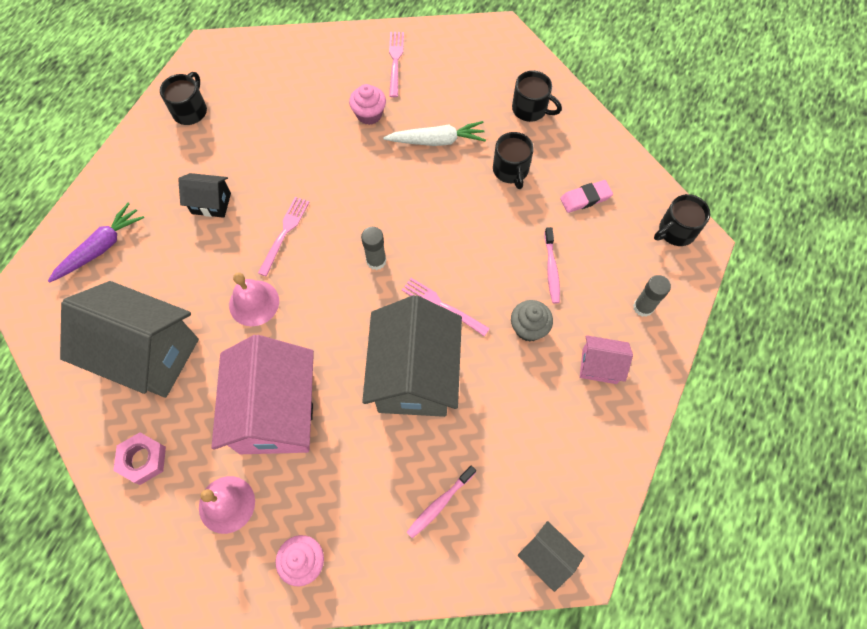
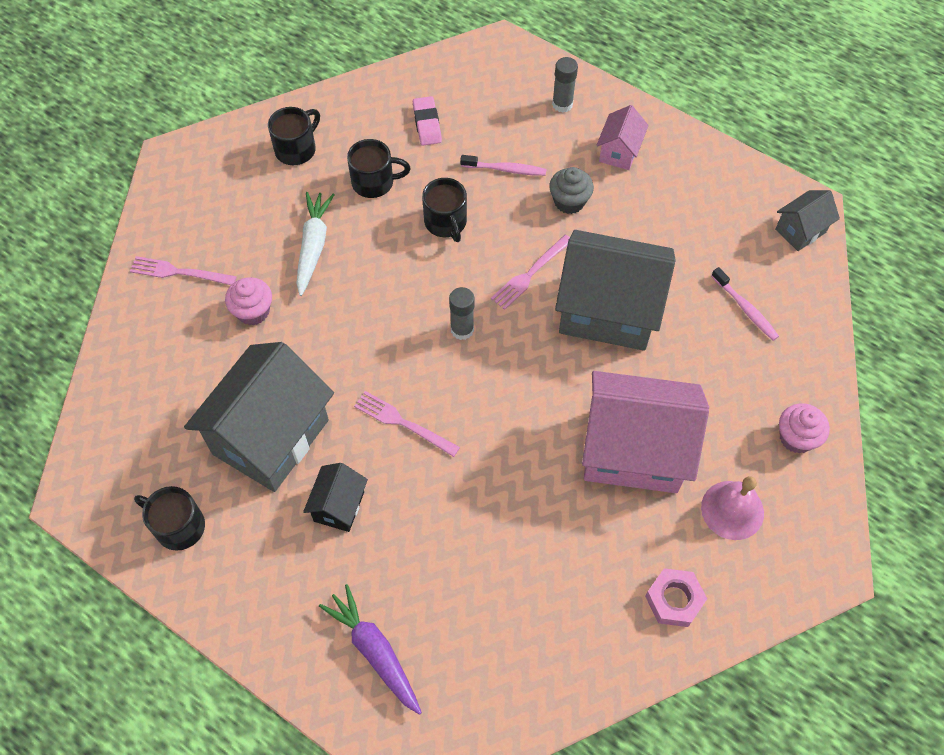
camera: 80 degrees left, 5 degrees down
(148, 354) = (541, 591): grey house -> grey house (271, 437)
(254, 303) = (492, 465): pink bell -> none
(675, 231) = (483, 60): black mug -> black mug (446, 222)

